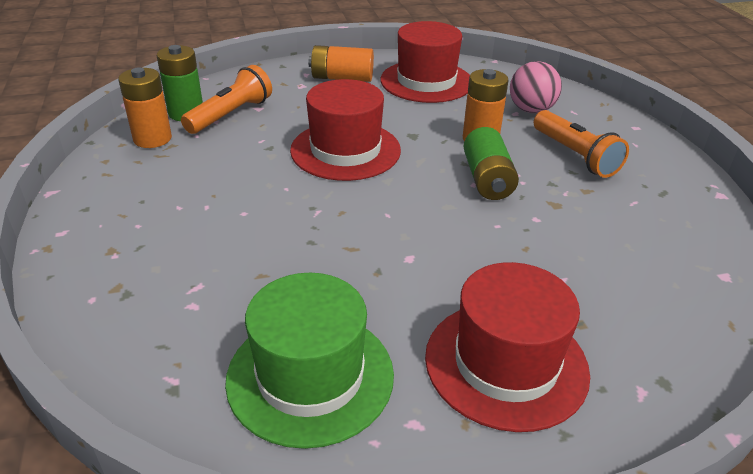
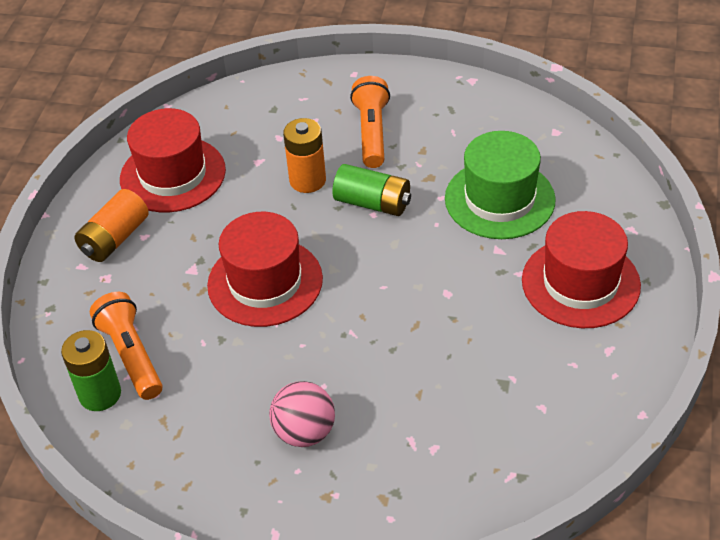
camera: 60 degrees left, 10 degrees up
(152, 139) = (139, 434): orange battery -> none
(310, 376) = (544, 392): green hat -> green hat (499, 199)
(531, 110) = (281, 124): pink ball -> pink ball (304, 432)
(575, 155) = (372, 132): orange flashlight -> orange flashlight turned 90 degrees counterclockwise

